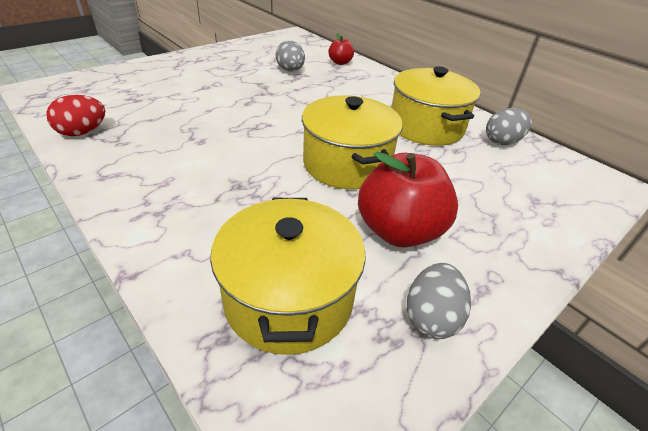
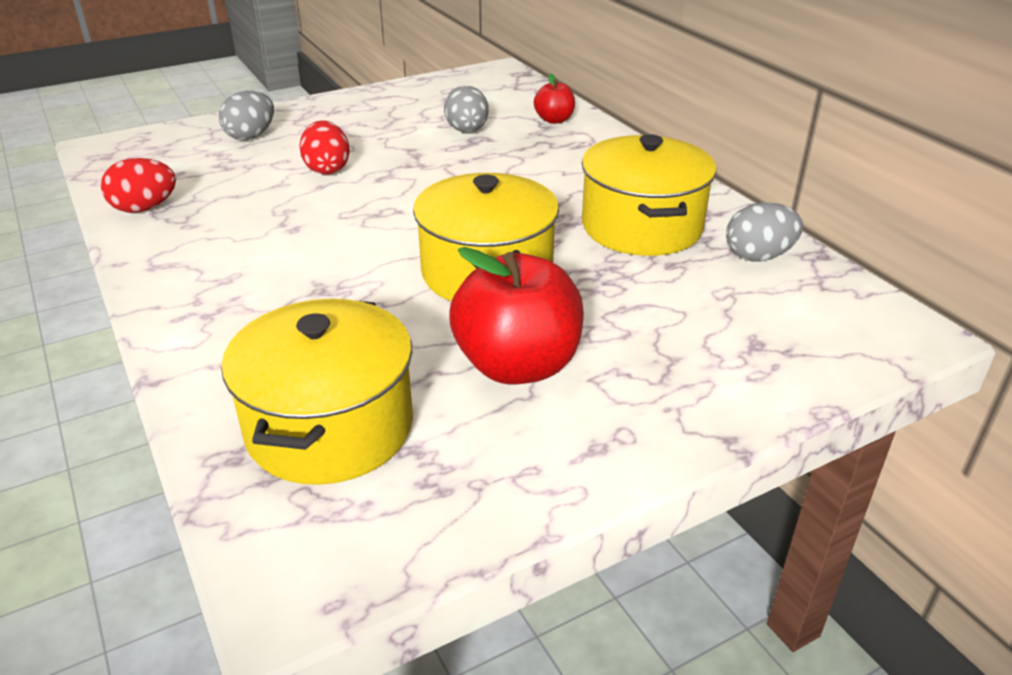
camera: 15 degrees right, 5 degrees down
(209, 98) = (327, 169): none -> red egg
(431, 317) = (504, 469): grey egg -> grey egg (251, 136)

